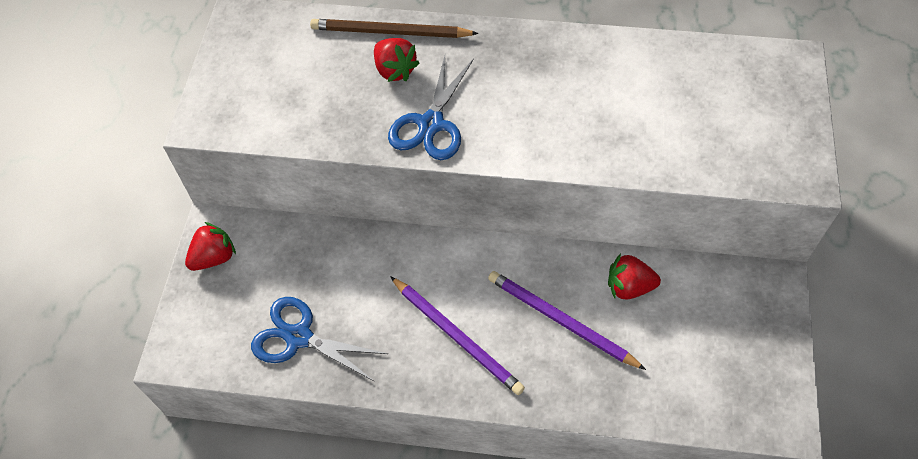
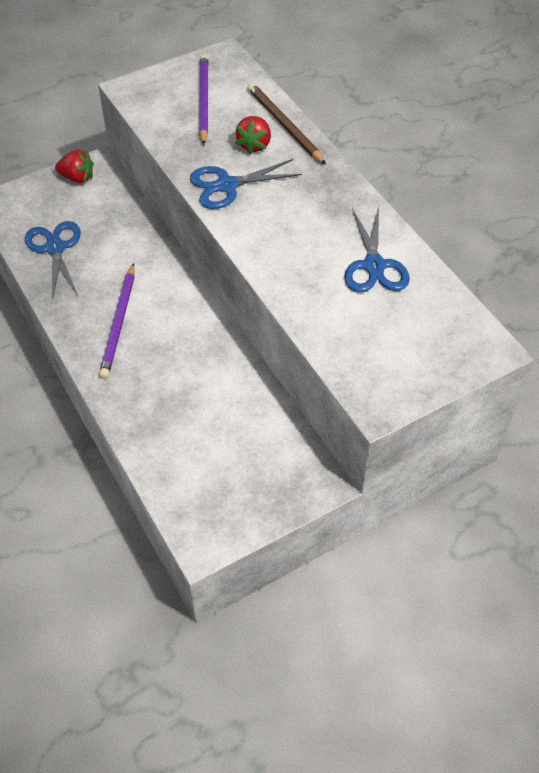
camera: 50 degrees right, 5 degrees down
(561, 321) = (178, 370): purple pencil -> purple pencil (203, 100)
(629, 287) = (239, 394): red strawberry -> none
(635, 78) = (374, 266): none -> blue scissors

